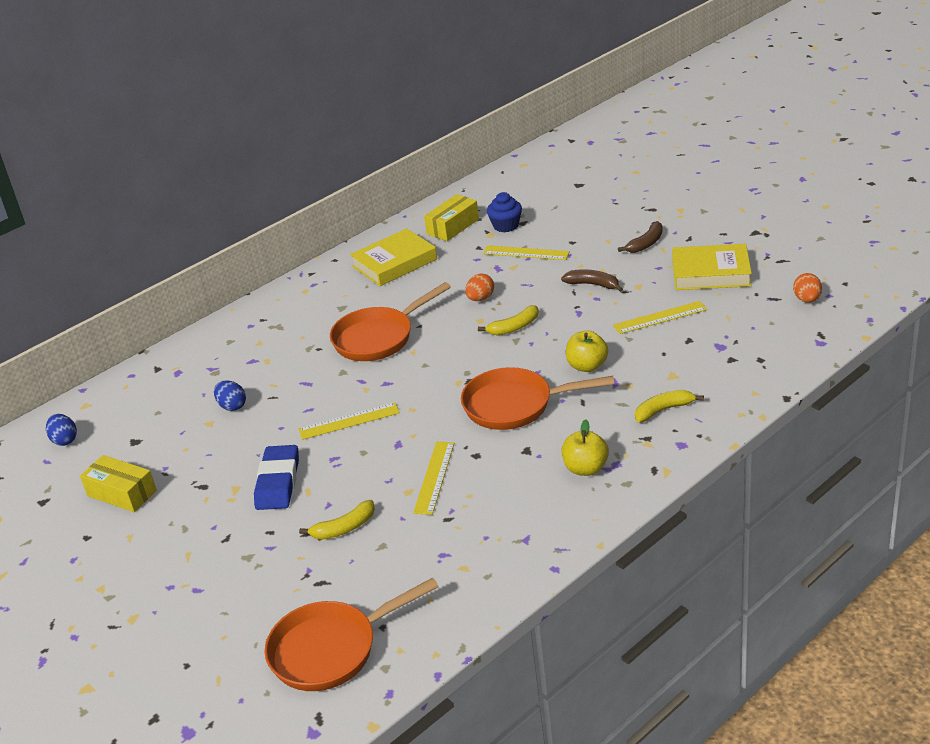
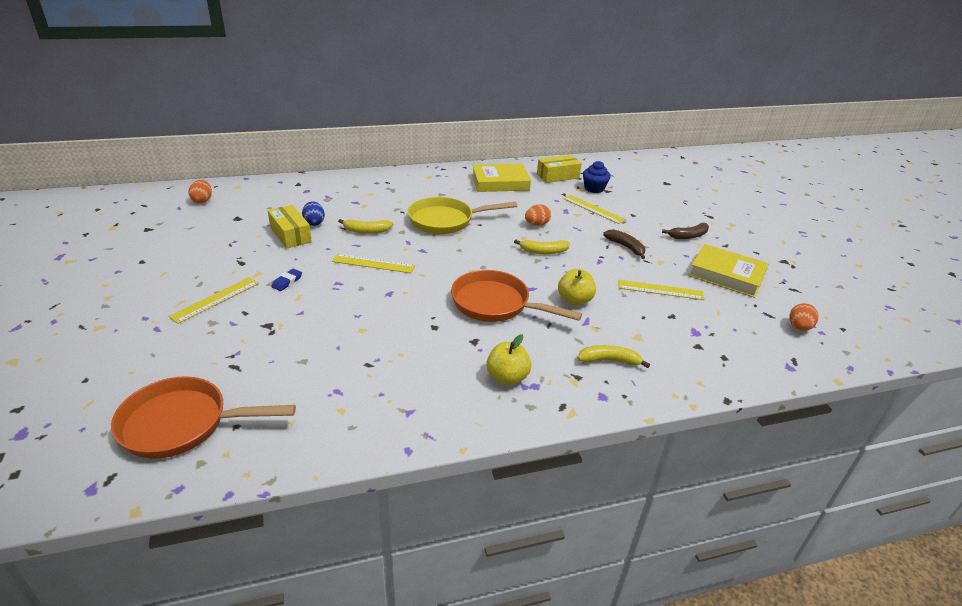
camera: 20 degrees right, 0 degrees up
(65, 440) = (202, 200): blue egg -> orange egg
(122, 493) = (193, 245): yellow box -> yellow box (290, 235)
(278, 482) = (287, 282): blue eraser -> blue eraser, size x0.48
(344, 528) = (293, 334): yellow banana -> yellow banana (367, 231)
(378, 338) = (446, 221): orange pan -> yellow pan
(434, 477) = (389, 328): yellow ruler -> yellow ruler (215, 299)

